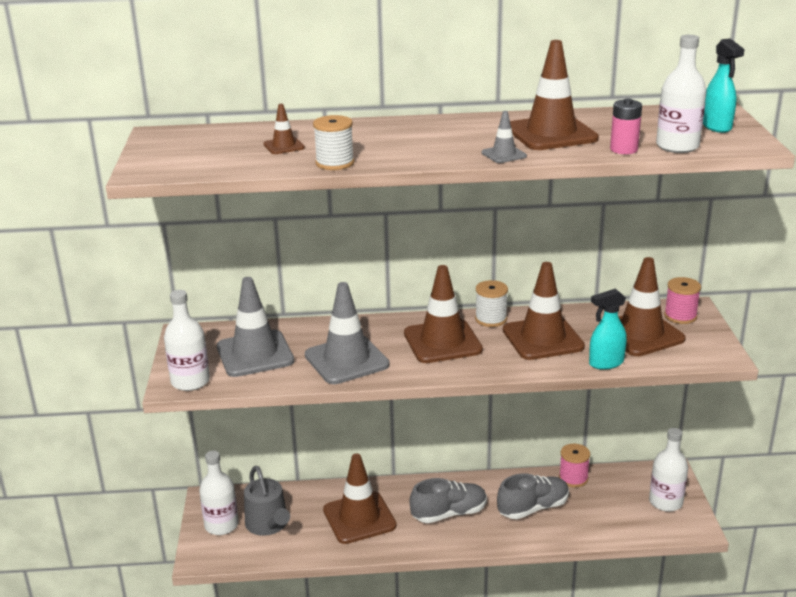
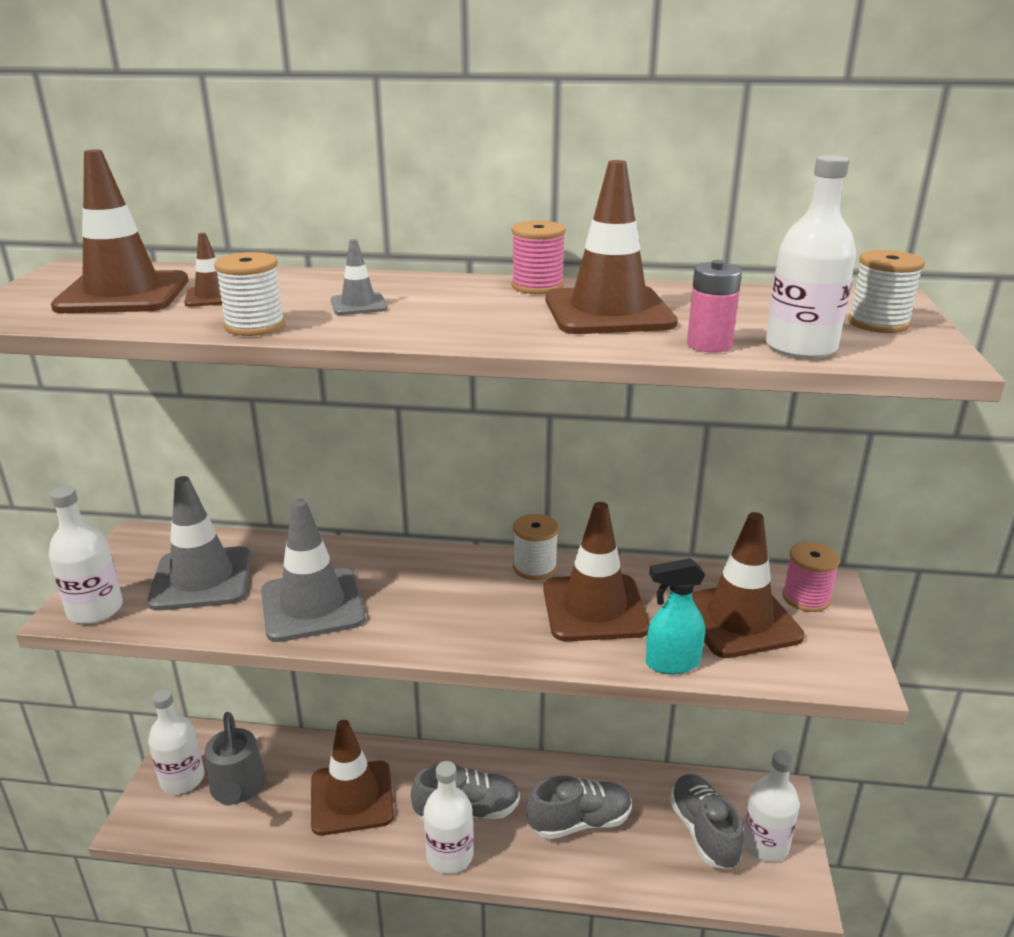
camera: 10 degrees right, 0 degrees up
(442, 342) = (454, 594): brown traffic cone -> brown traffic cone (123, 294)
(447, 541) = (450, 855): none -> white bottle
(504, 154) = (514, 336): grey traffic cone -> grey traffic cone (358, 305)
(573, 478) = (647, 783): pink spool -> pink spool (537, 286)
(622, 501) = (703, 832): none -> grey shoe
(717, 127) = (878, 323): turquoise spray bottle -> white spool

